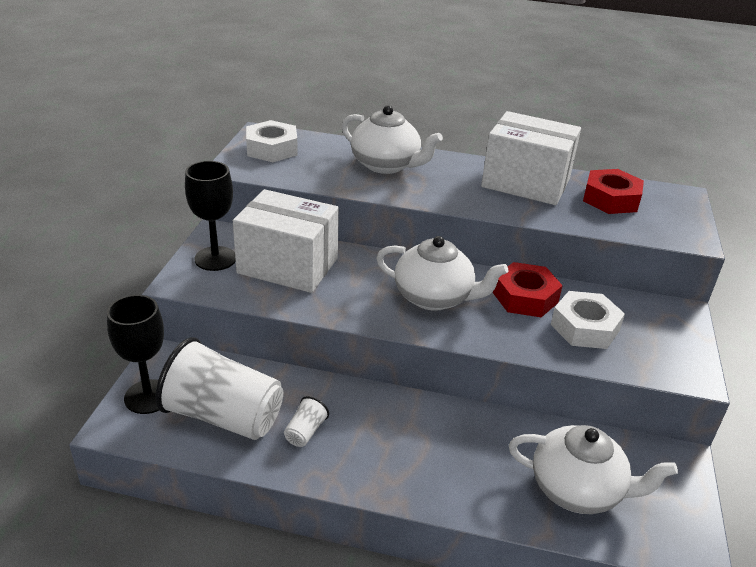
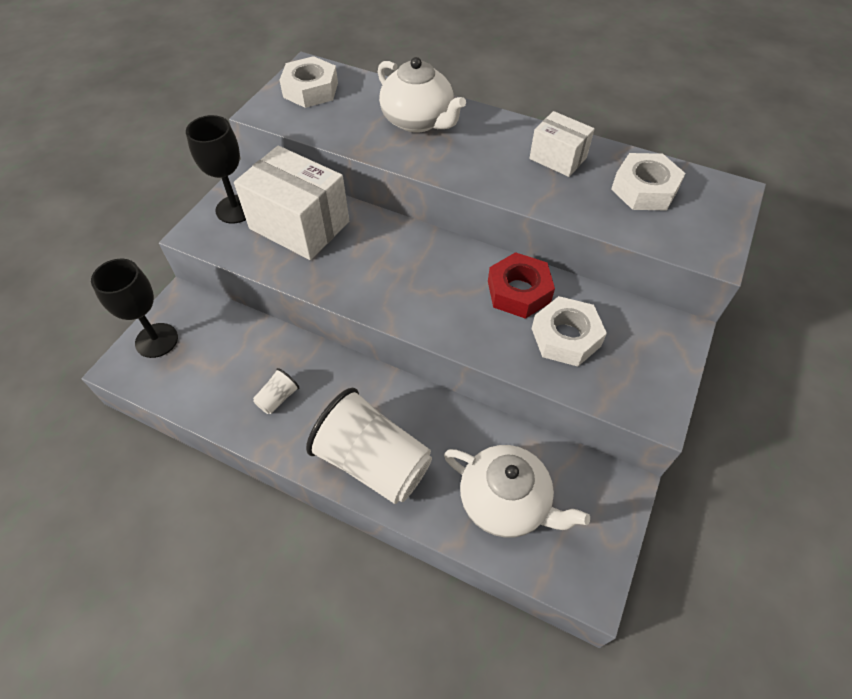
camera: 15 degrees right, 20 degrees up
(223, 416) = (213, 370): white cup -> white cup (373, 462)
(434, 297) = (427, 280): white teapot -> none
(525, 183) = (558, 158): white box -> white box, size x0.56
(611, 199) = (644, 189): red nut -> white nut

